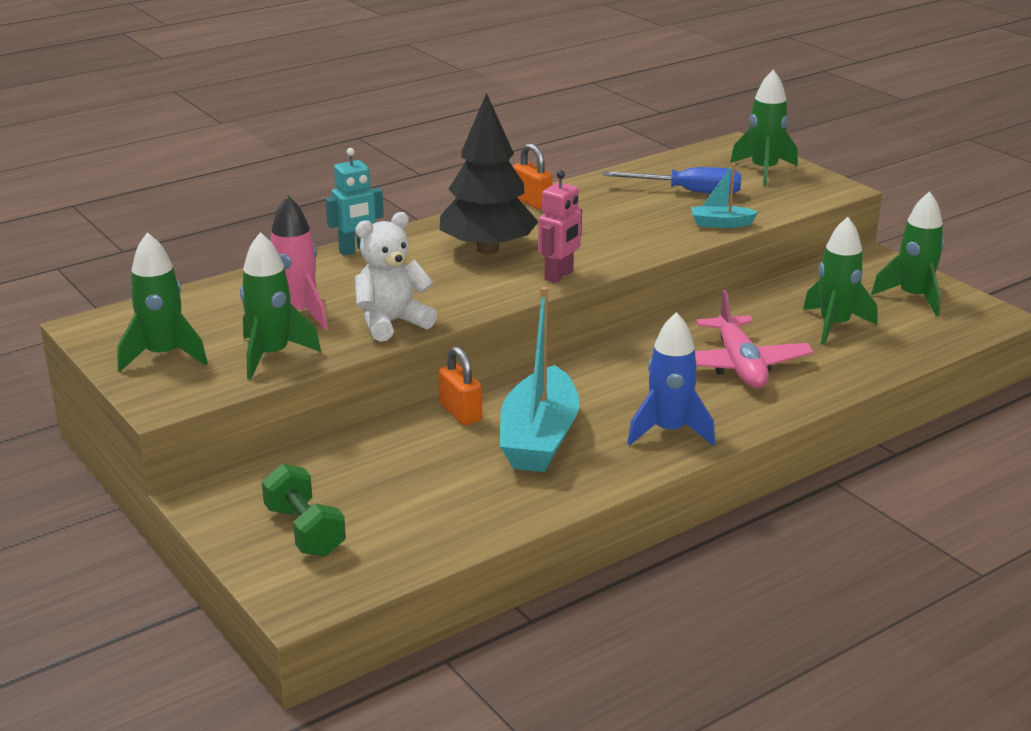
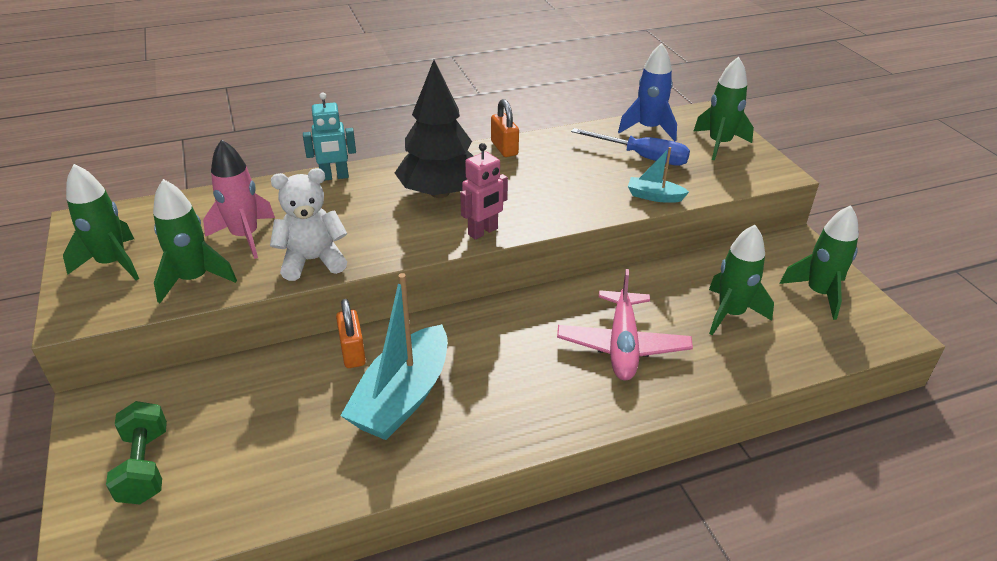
camera: 15 degrees right, 10 degrees up
(669, 431) = (521, 413): blue rocket -> blue rocket (648, 129)

